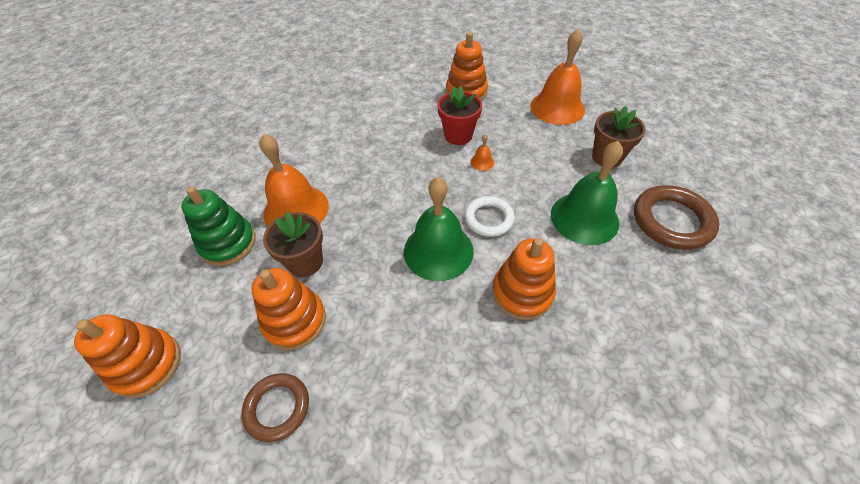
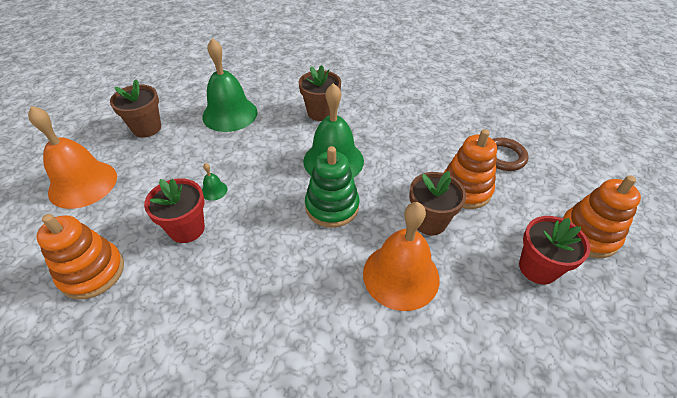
camera: 135 degrees left, 5 degrees down
(191, 291) = (538, 268): none -> red flower pot
(228, 243) = (486, 290): green stacking toy -> green stacking toy (332, 206)
(482, 162) = (214, 190): orange bell -> green bell
(489, 219) = (277, 153): white ring -> none
(522, 292) = (320, 112): orange stacking toy -> brown flower pot
(672, 221) = (197, 83): brown ring -> none

